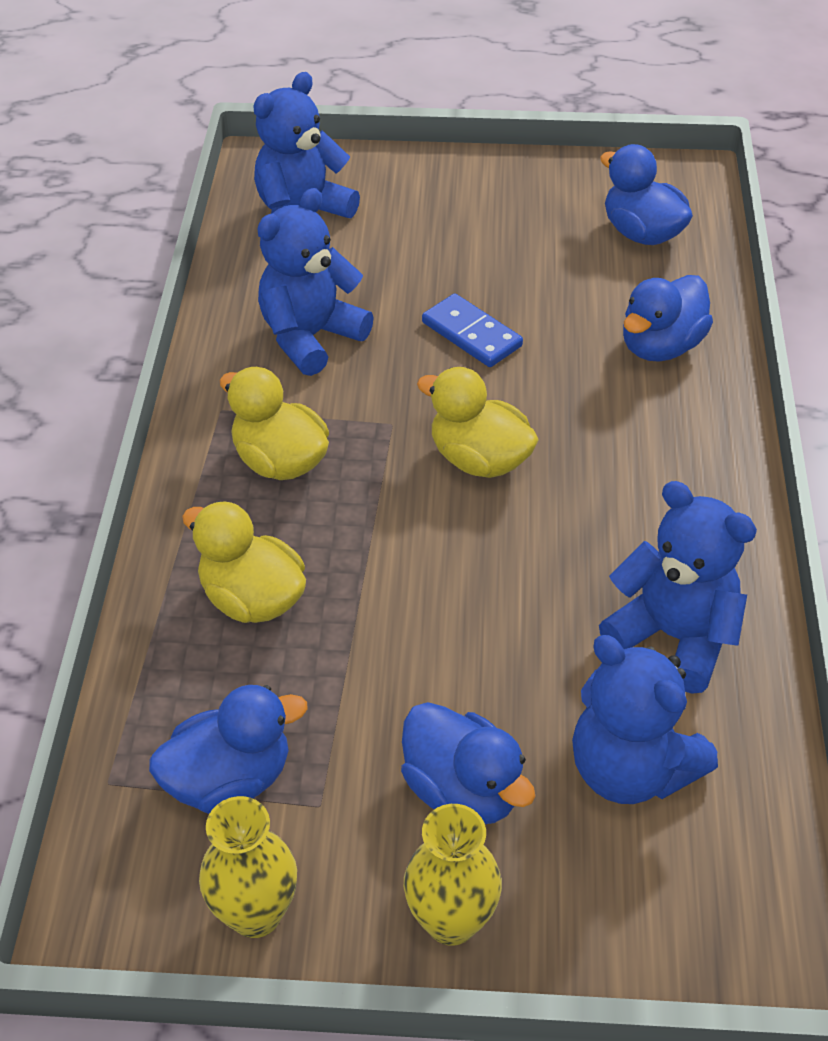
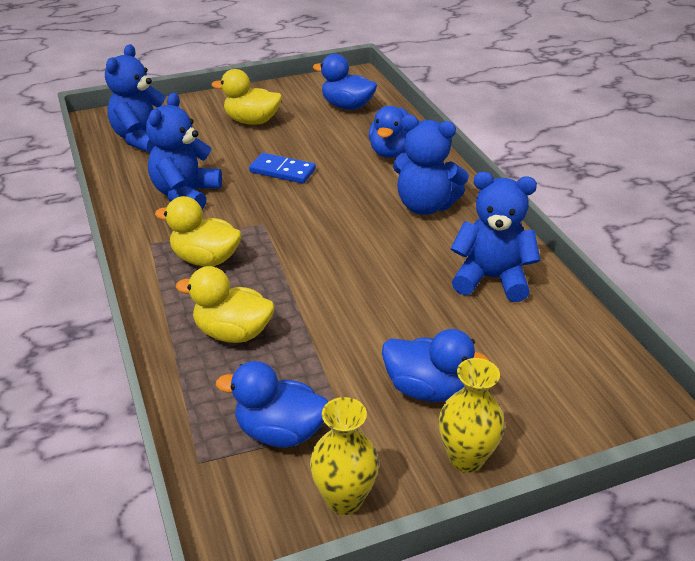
camera: 25 degrees left, 10 degrees down
(230, 779) = (280, 432): blue duck -> blue duck turned 120 degrees counterclockwise
(479, 459) = (326, 227): yellow duck -> yellow duck (252, 121)
(630, 769) = (513, 347): blue teddy bear -> blue teddy bear (425, 206)

